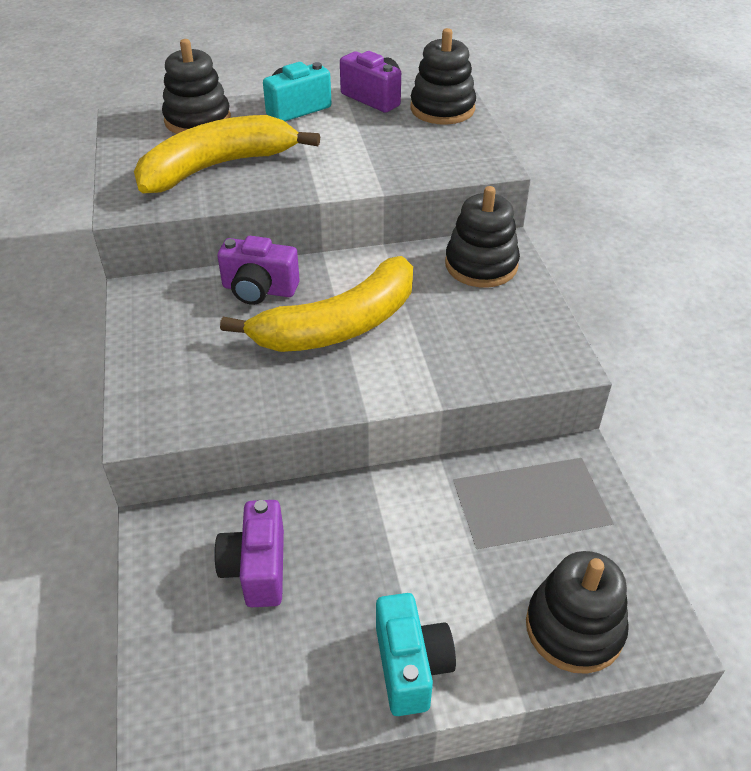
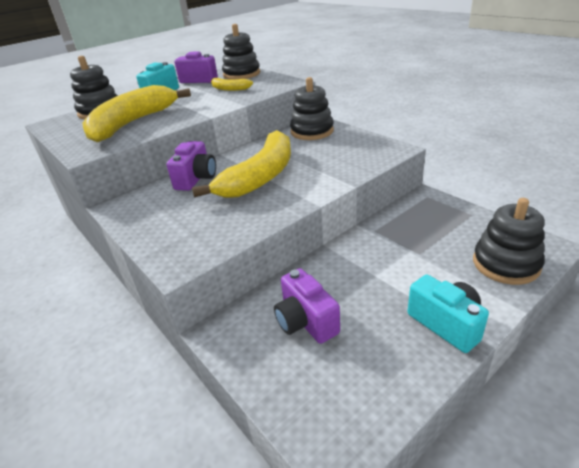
camera: 25 degrees left, 10 degrees down
(259, 290) = (196, 179): purple camera -> purple camera turned 60 degrees counterclockwise
(395, 141) = (229, 89): none -> yellow banana

